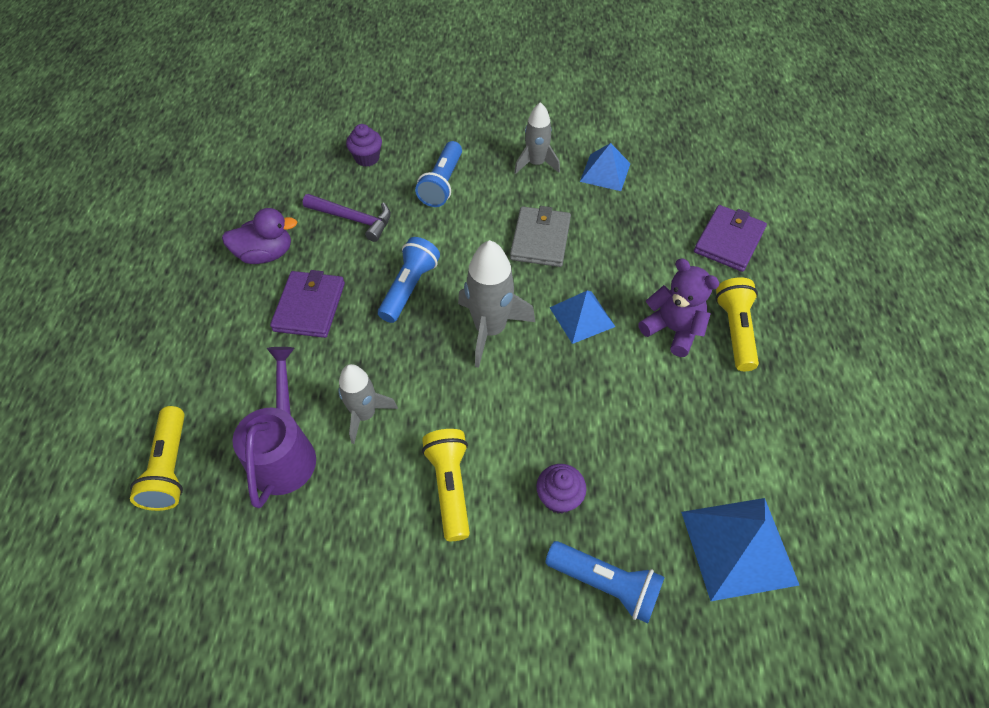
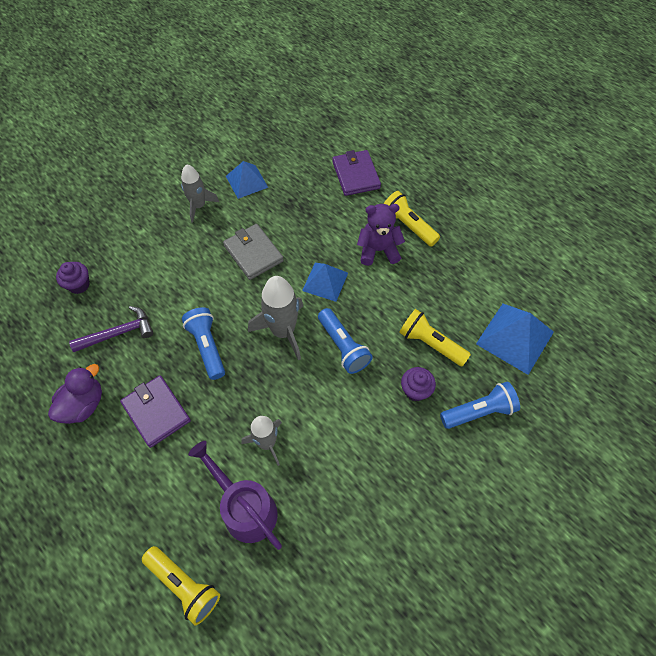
camera: 45 degrees left, 5 degrees up
(442, 184) = (152, 264): blue flashlight -> blue flashlight (343, 346)
(450, 487) = (357, 437): yellow flashlight -> yellow flashlight (430, 343)

